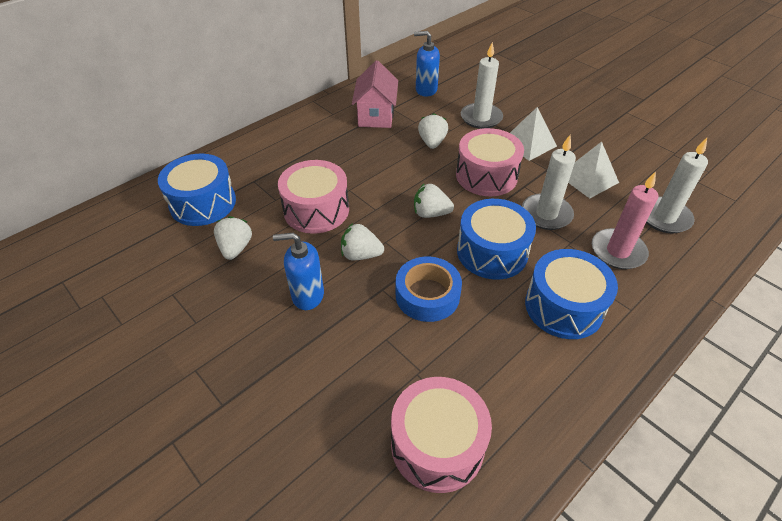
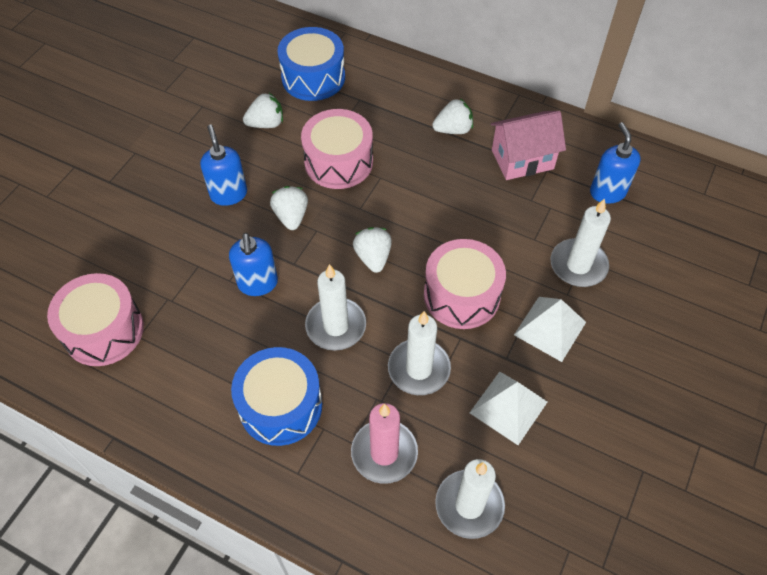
camera: 70 degrees right, 10 degrees up
(427, 295) = (258, 283): blue tape -> blue soap dispenser
(432, 142) = (498, 227): white strawberry -> white strawberry (453, 129)
(492, 252) = (336, 326): blue drum -> white candle

